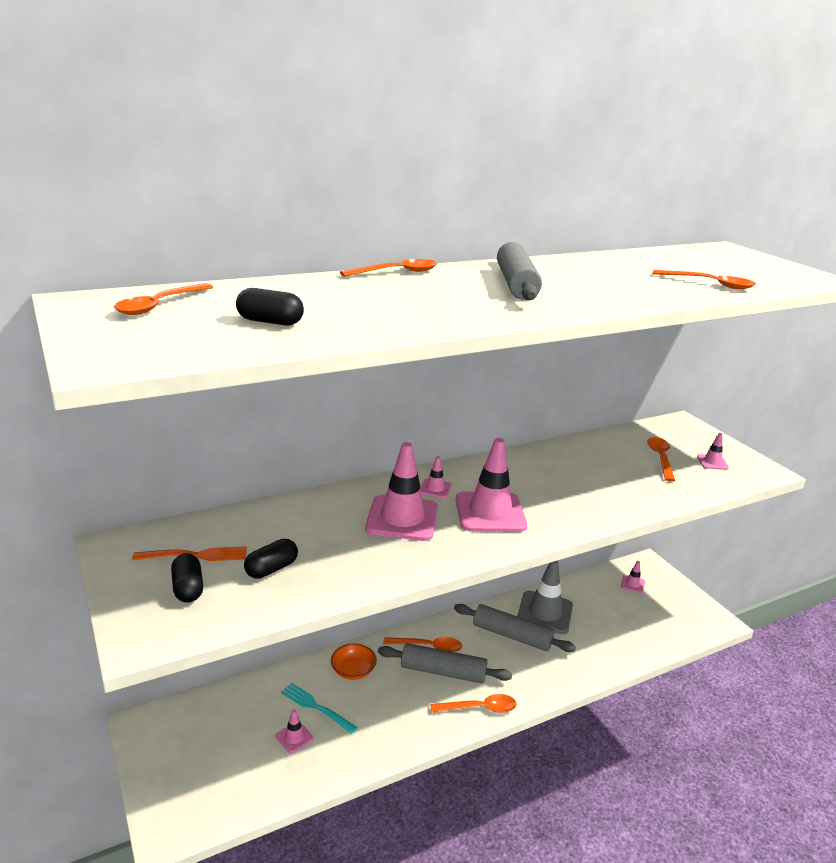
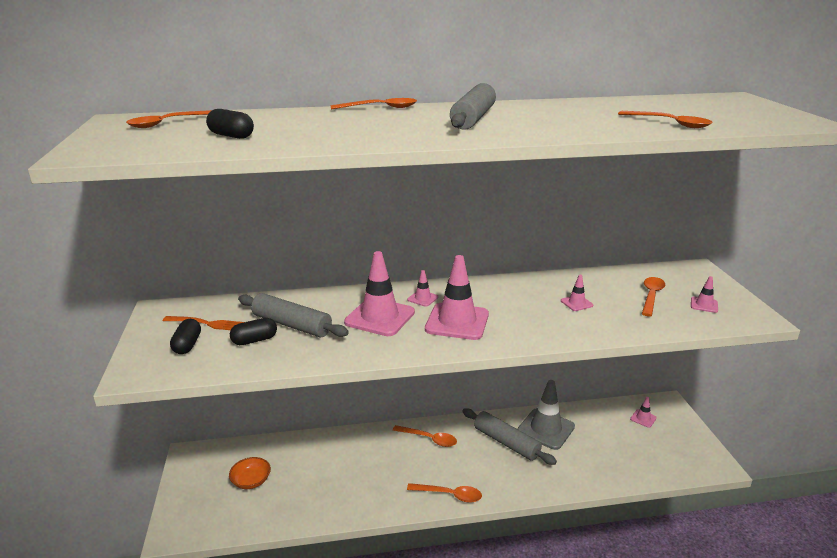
camera: 20 degrees right, 0 degrees up
(294, 737) = (291, 486): pink traffic cone -> pink traffic cone (576, 303)
(316, 707) = (318, 468): turquoise fork -> none
(353, 670) = (360, 446): orange bowl -> orange bowl (251, 481)
(443, 672) = (432, 460): grey rolling pin -> grey rolling pin (292, 325)

